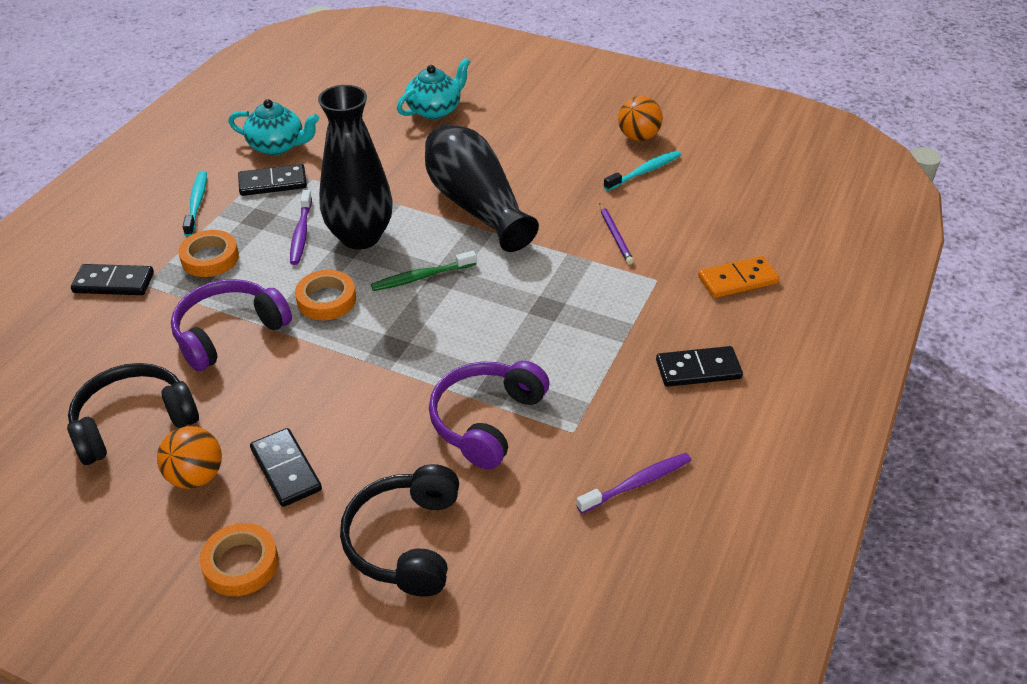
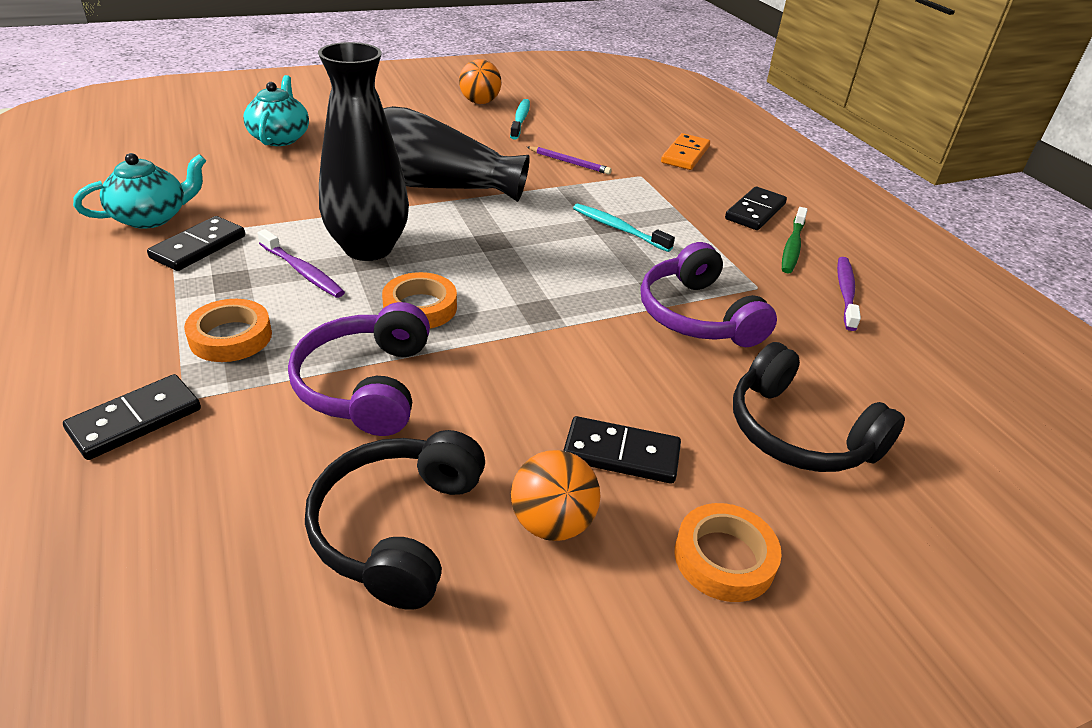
camera: 50 degrees left, 5 degrees down
(196, 203) = (128, 300): turquoise toothbrush -> turquoise toothbrush (618, 229)
(421, 277) = (475, 250): green toothbrush -> green toothbrush (792, 247)

